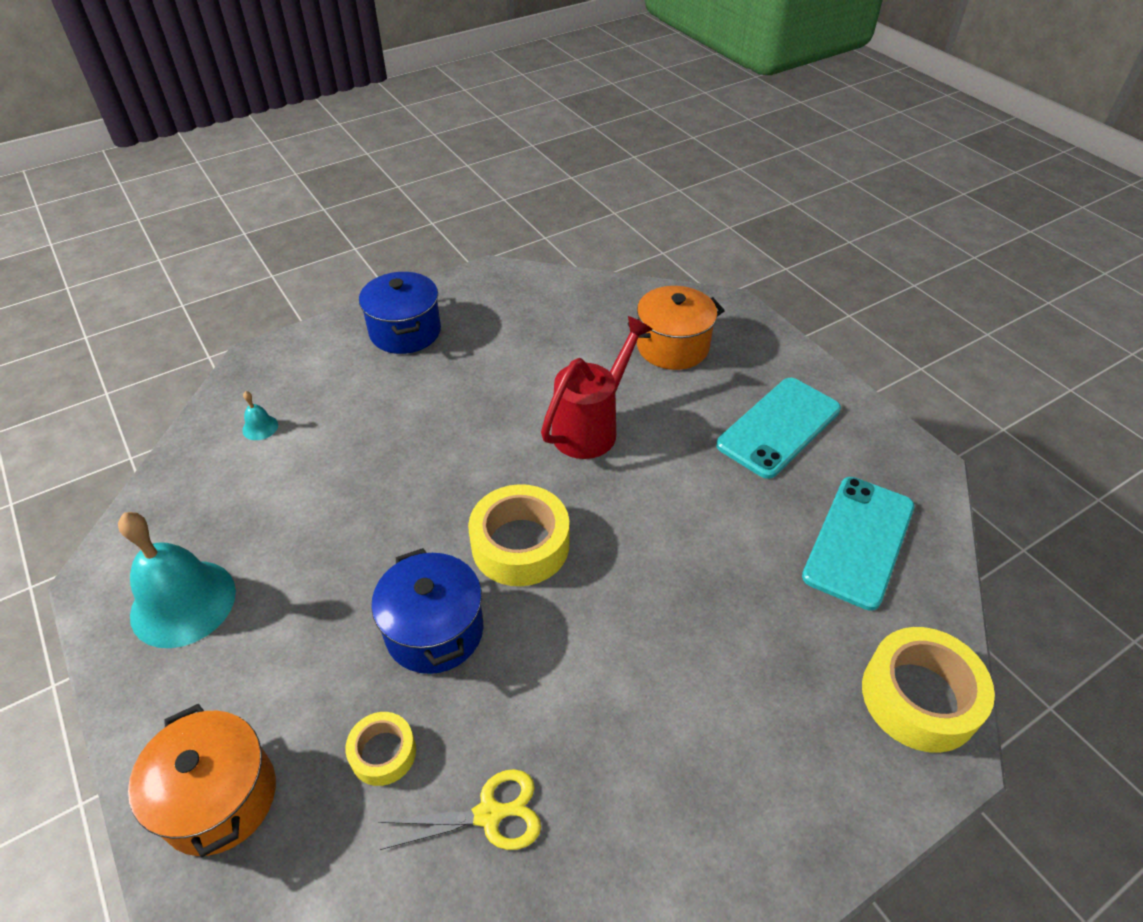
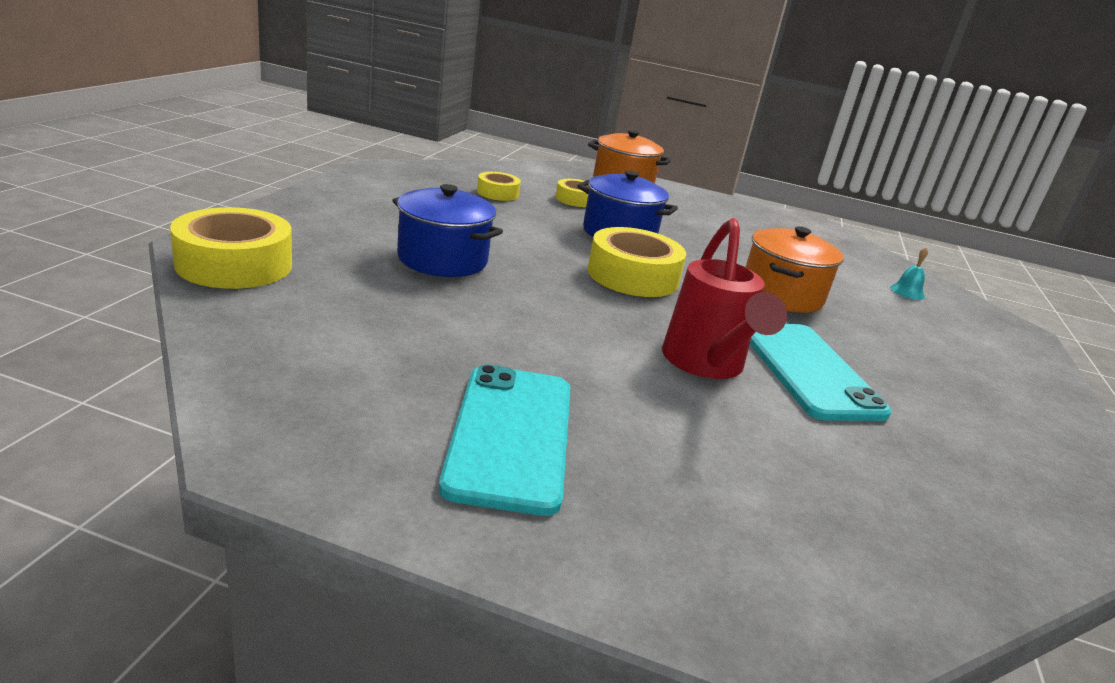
camera: 135 degrees right, 20 degrees down
(183, 602) = (757, 221): turquoise bell -> none
(405, 331) = (1005, 393): blue pot -> blue pot (442, 259)
(490, 814) = (497, 193): yellow scissors -> yellow tape
(672, 347) = (767, 499): orange pot -> orange pot (781, 295)
(859, 541) = (332, 346): turquoise phone -> turquoise phone (809, 370)

